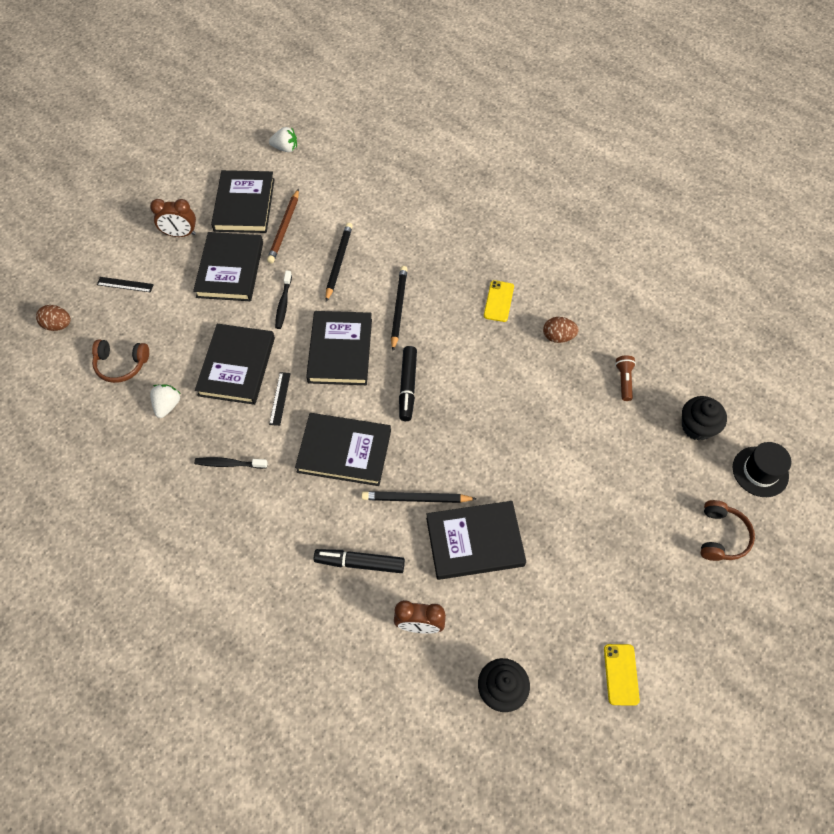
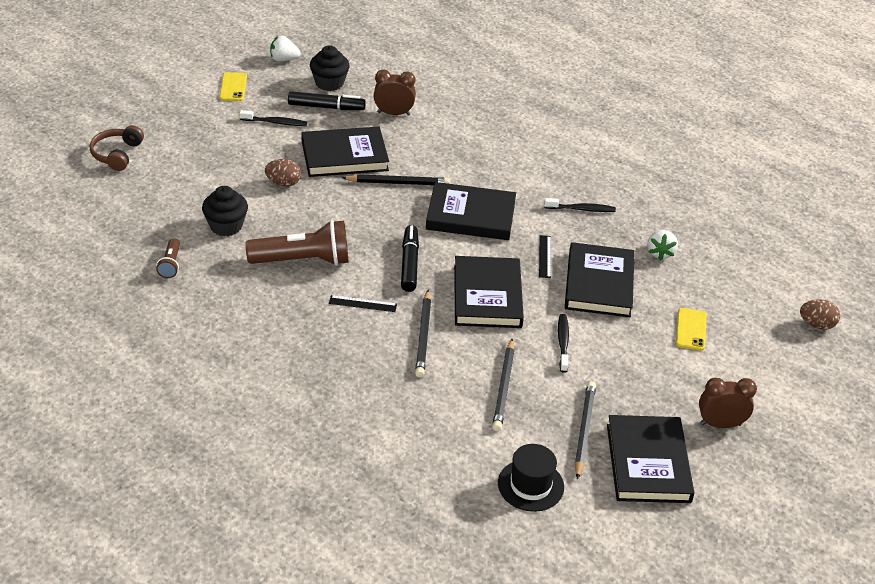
camera: 175 degrees right, 20 degrees down
(121, 364) = (725, 287): brown headphones -> none
(125, 284) = (762, 365): black ruler -> black ruler (363, 304)
(230, 269) = (639, 381): black book -> none
(284, 228) = (584, 430): brown pencil -> black pencil
(285, 148) = (613, 551): white strawberry -> white strawberry (283, 59)
(360, 563) = (446, 146): black marker -> black marker (326, 107)
(499, 301) = (301, 342): yellow phone -> yellow phone (691, 329)
(505, 388) = (303, 260): none -> brown flashlight
(558, 337) = (235, 305): brown egg -> brown egg (283, 183)
(558, 601) = (275, 122): none -> black toothbrush
(697, 427) = (106, 226): black cupcake -> black cupcake (226, 226)
(760, 471) = (57, 193): black hat -> black hat (530, 485)

